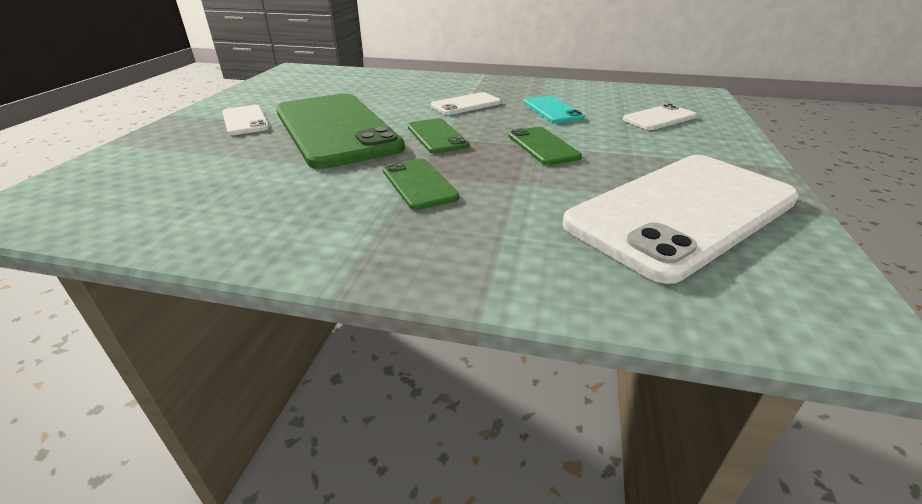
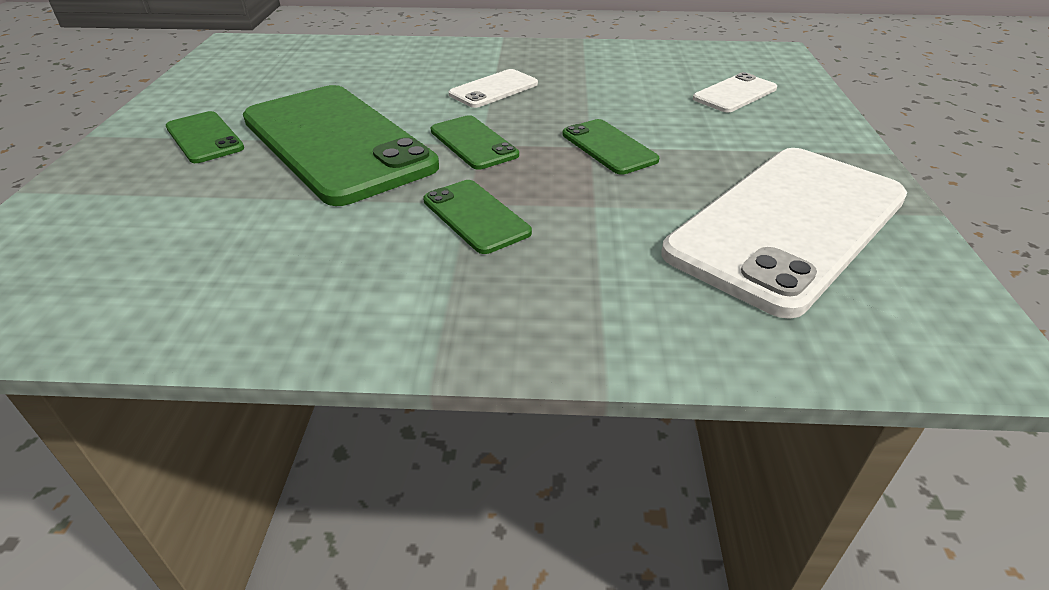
camera: 10 degrees left, 5 degrees up
(245, 120) = (204, 138): white phone -> green phone
(552, 110) = (605, 91): turquoise phone -> none

